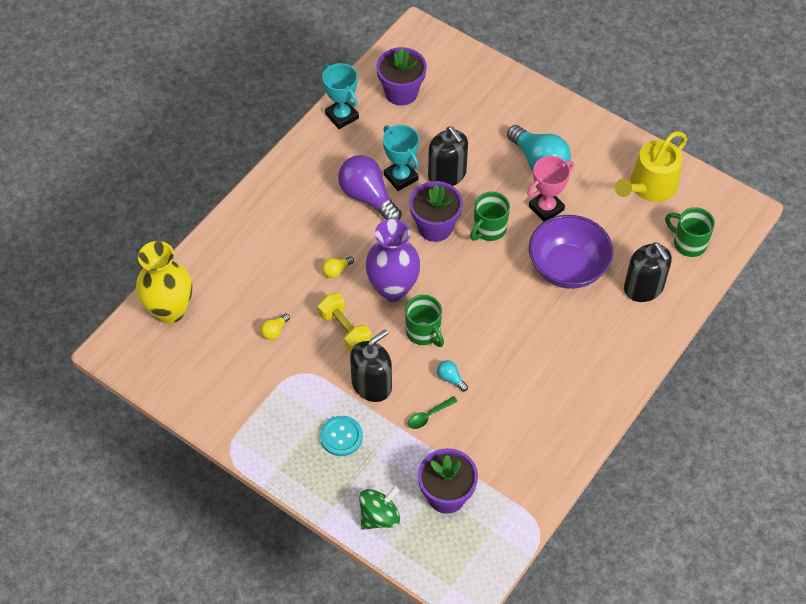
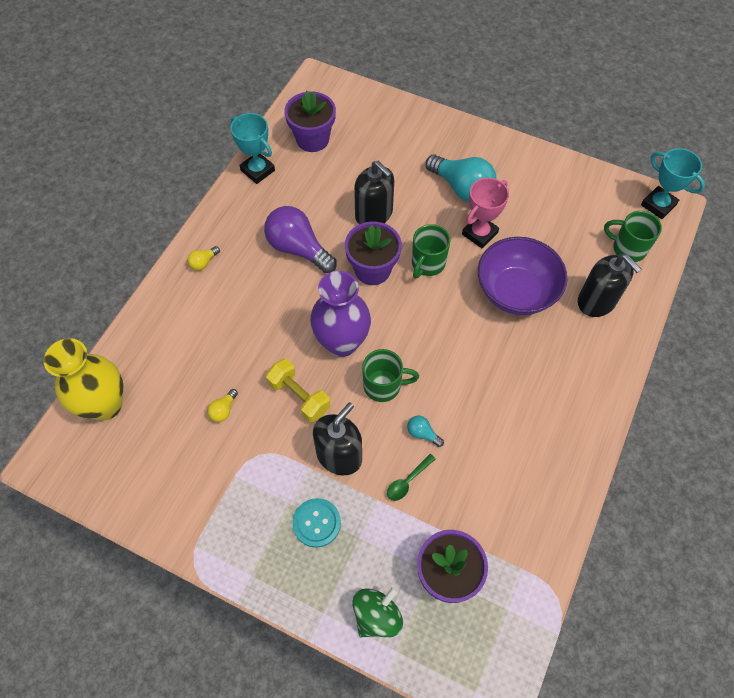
camera: 10 degrees left, 5 degrees up
(336, 271) = (279, 332): yellow light bulb -> yellow light bulb (203, 262)
(401, 177) = (328, 223): turquoise trophy -> turquoise trophy (658, 205)
(424, 332) = (383, 385): green mug -> green mug turned 45 degrees counterclockwise
(650, 186) = (575, 197): yellow watering can -> none

